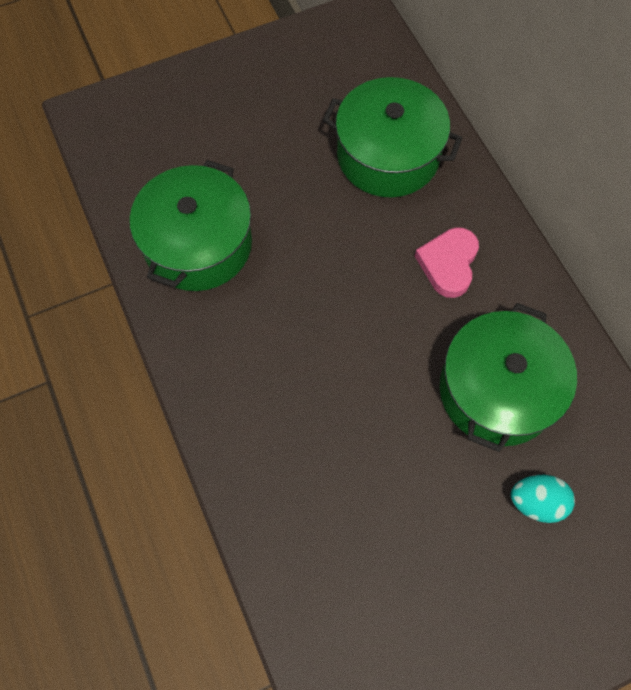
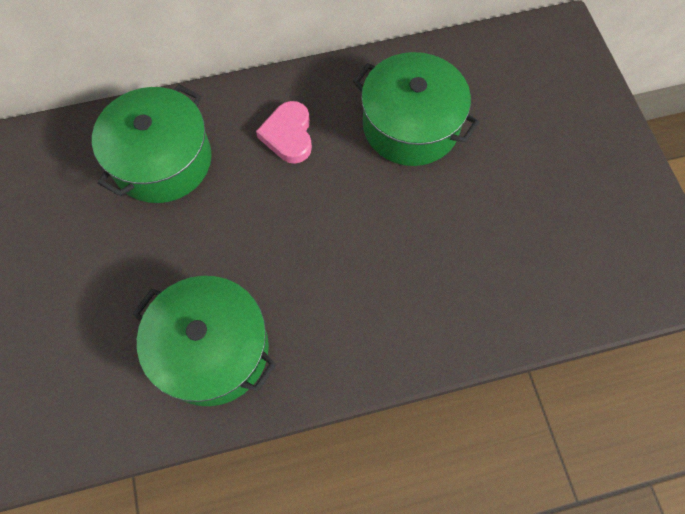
camera: 80 degrees left, 0 degrees up
(448, 264) = (288, 135): pink heart -> pink heart turned 60 degrees clockwise
(536, 502) = (505, 120): turquoise egg -> none

